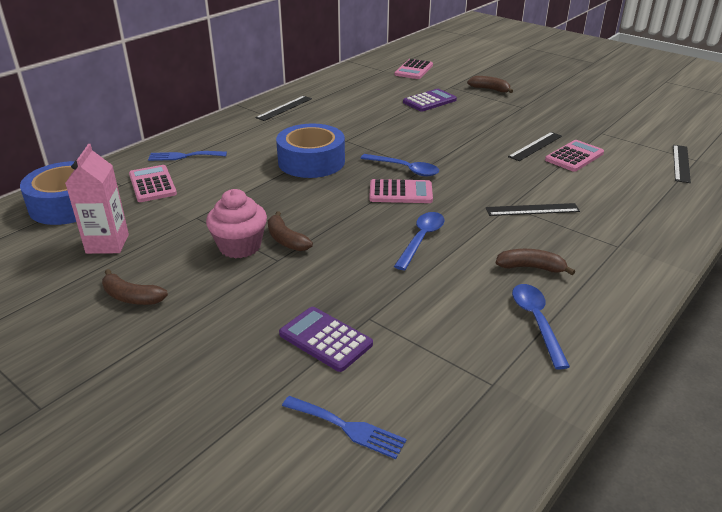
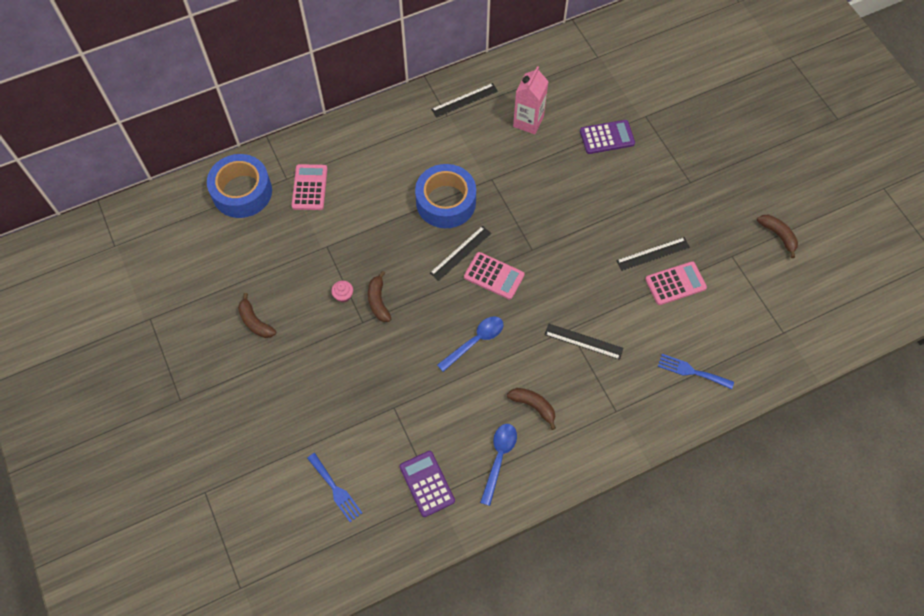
camera: 25 degrees right, 30 degrees up
(107, 244) = (256, 255): pink carton -> pink carton (528, 121)
(183, 156) = (347, 153): blue fork -> blue fork (691, 371)
(240, 246) = (343, 295): pink cupcake -> pink cupcake, size x0.48
(325, 339) = (357, 415): purple calculator -> purple calculator (427, 484)
(405, 169) = (516, 244): blue spoon -> none
(414, 70) = (630, 67): pink calculator -> none
(490, 89) = (682, 136): brown banana -> brown banana (778, 235)
(681, 163) = (764, 332): black ruler -> black ruler (460, 253)

